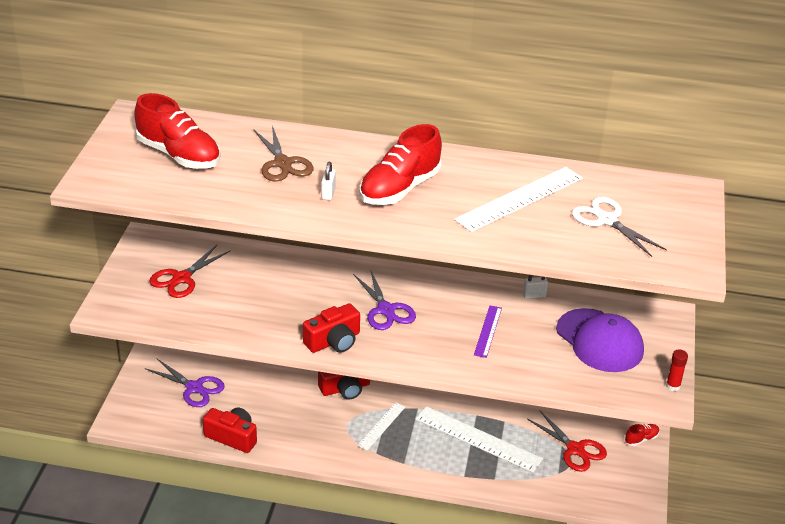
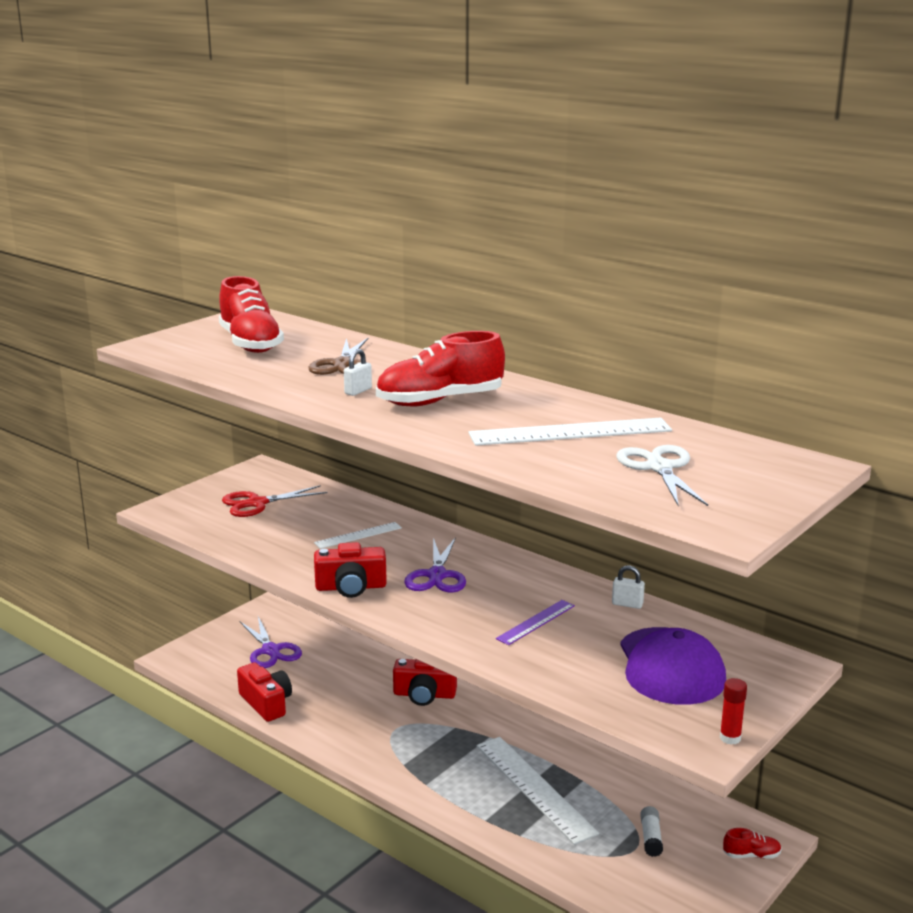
camera: 30 degrees right, 15 degrees down
(381, 426) = (432, 741): white ruler -> white ruler (358, 535)
(575, 449) = (651, 838): red scissors -> white glue stick

